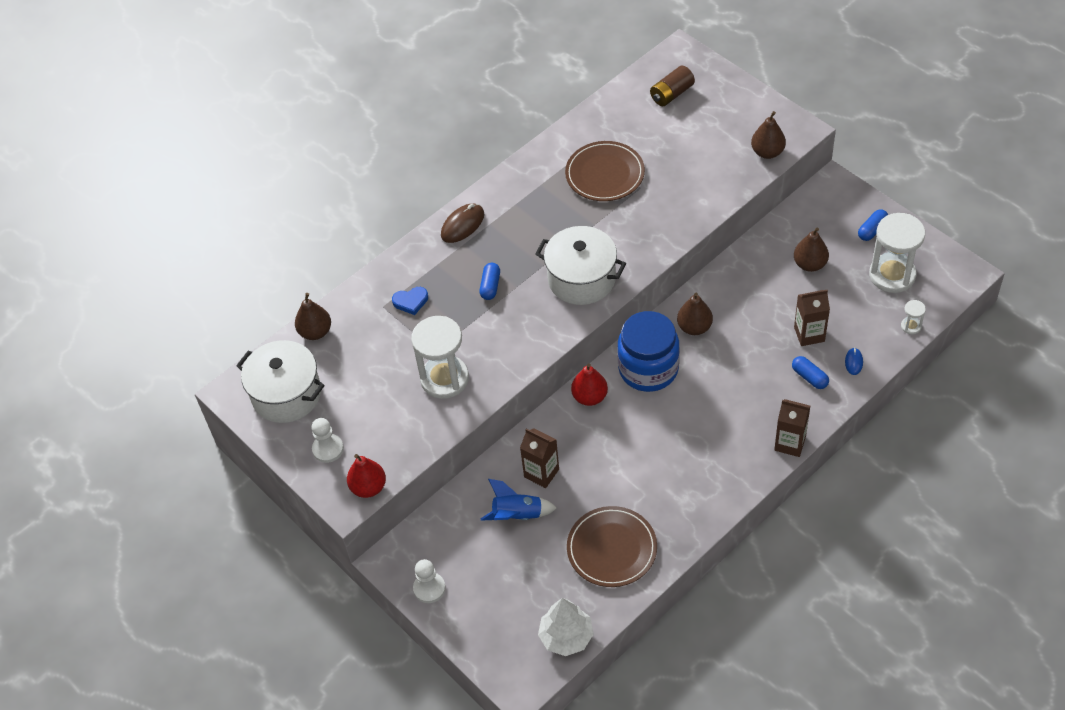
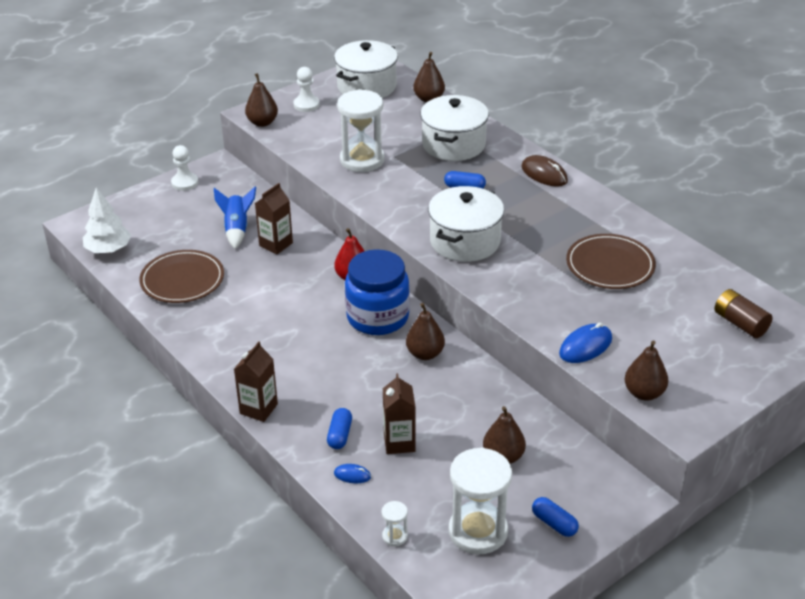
camera: 90 degrees right, 15 degrees down
(368, 487) = (262, 122): red pear -> brown pear
(411, 301) = (453, 145): blue heart -> white pot
(718, 188) = (585, 346): none -> blue mouse
(809, 377) = (340, 435): blue capsule -> blue capsule turned 45 degrees counterclockwise

